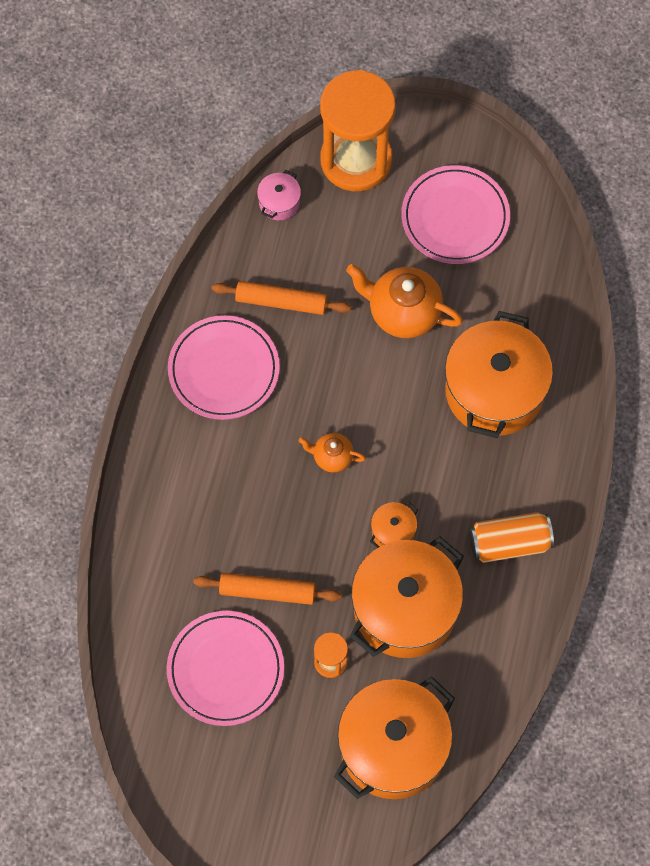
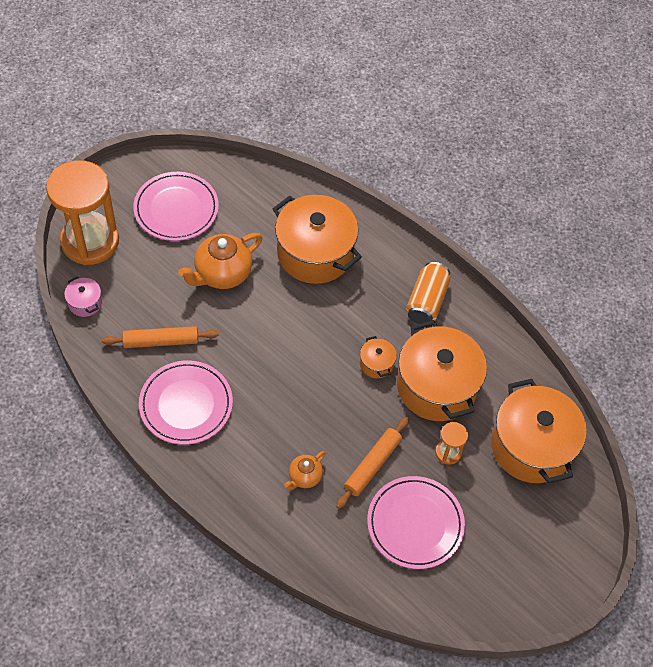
camera: 65 degrees left, 10 degrees down
(281, 302) = (161, 341): orange rolling pin -> orange rolling pin turned 45 degrees clockwise
(332, 457) = (298, 372): orange teapot -> orange teapot (304, 477)

